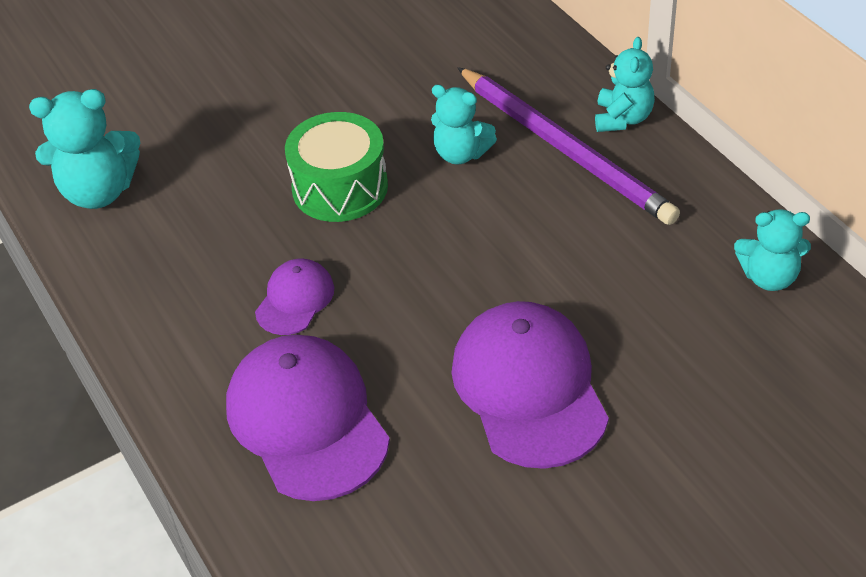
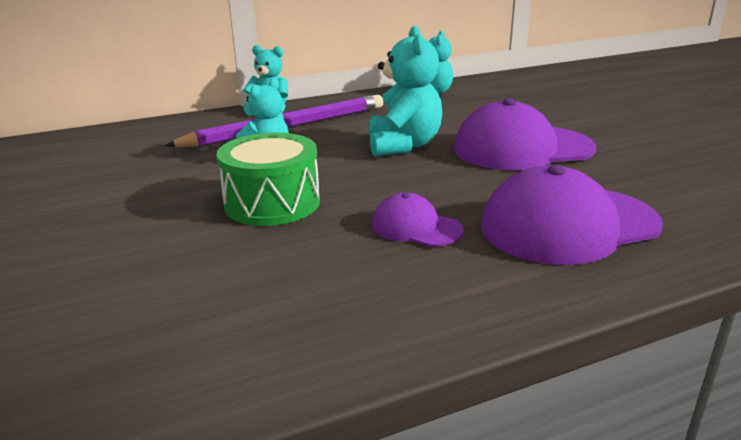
camera: 85 degrees left, 20 degrees down
(99, 191) = (158, 365): turquoise teddy bear -> turquoise teddy bear (403, 145)

